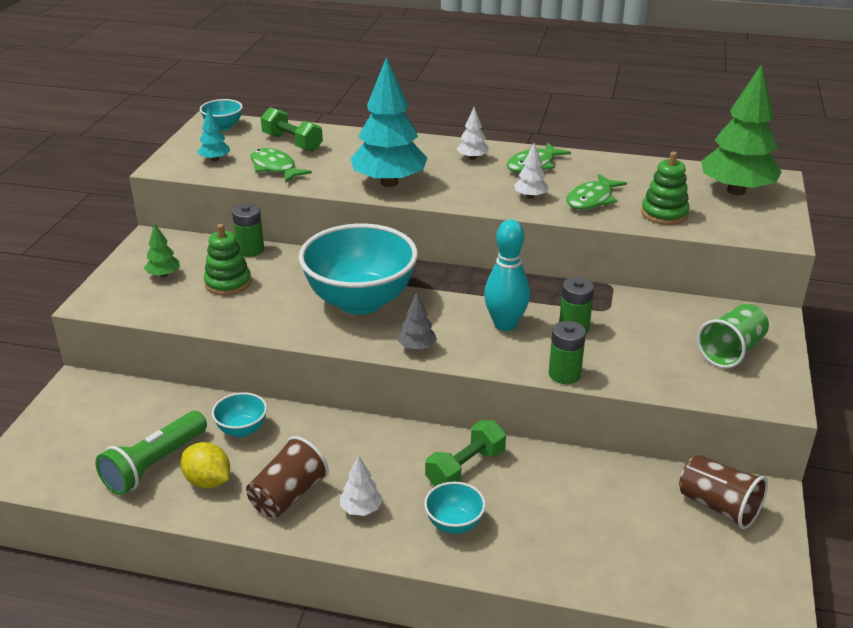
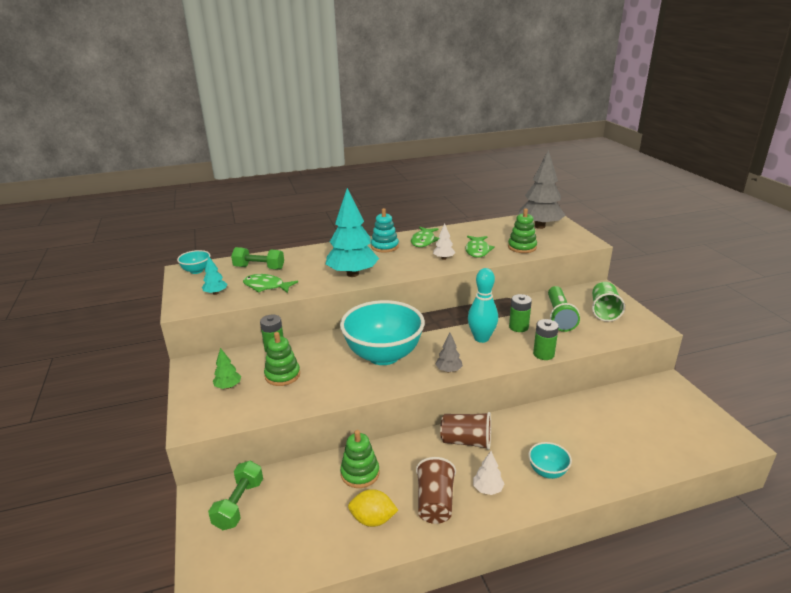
camera: 30 degrees left, 5 degrees down
(154, 464) = (322, 526): green flashlight -> green flashlight (559, 316)
(242, 430) = (360, 473): turquoise bowl -> green stacking toy
(465, 468) = (518, 435): green dumbbell -> green dumbbell (239, 504)
(472, 158) = (384, 246): white tree -> turquoise stacking toy
(718, 506) = (656, 398): brown cup -> brown cup (466, 441)
(736, 191) = (540, 226): green tree -> grey tree

